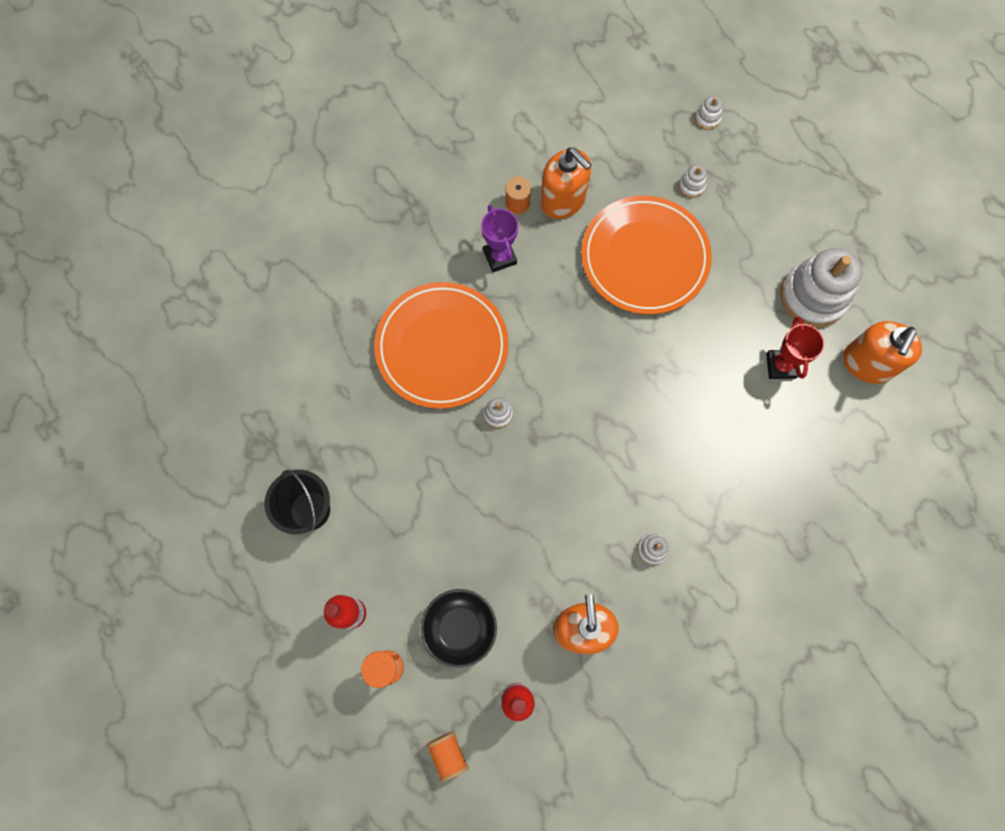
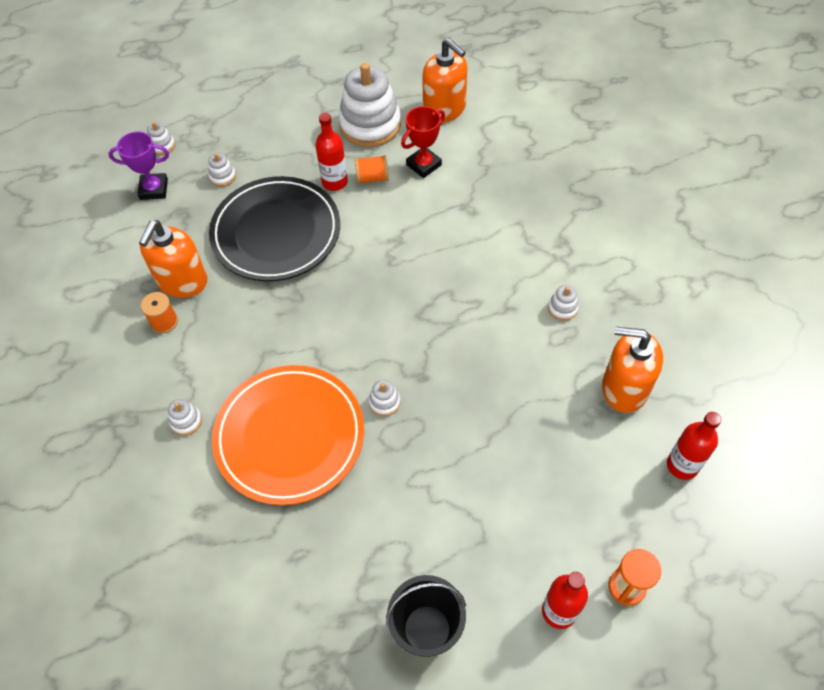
camera: 70 degrees left, 15 degrees down
(431, 261) = (186, 421): none -> white stacking toy
(448, 754) = (728, 547): orange spool -> orange spool (372, 178)
(460, 628) = (600, 500): black bowl -> none
(500, 257) = (214, 354): purple trophy -> purple trophy (154, 189)
(563, 200) = (182, 281): orange soap dispenser -> orange soap dispenser turned 135 degrees clockwise
(644, 258) = (276, 232): orange plate -> black plate
(725, 288) = (334, 182): none -> red bottle
(781, 366) = (423, 165): red trophy -> red trophy turned 60 degrees counterclockwise

